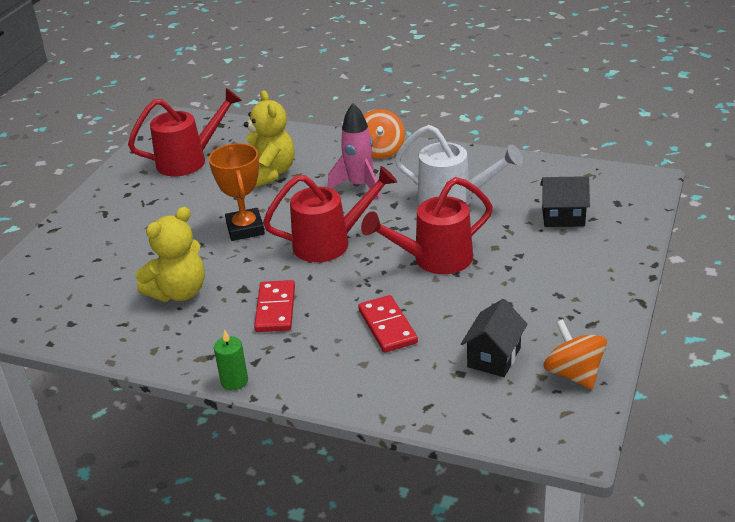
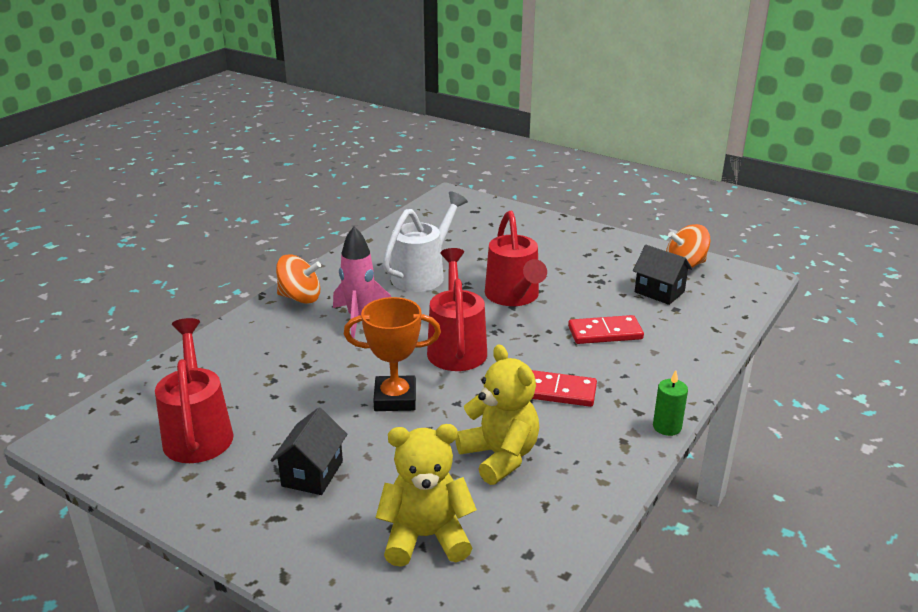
camera: 80 degrees left, 5 degrees down
(269, 173) = (287, 371): yellow teddy bear -> yellow teddy bear (426, 537)
(563, 217) = (482, 234): black house -> black house (312, 473)

